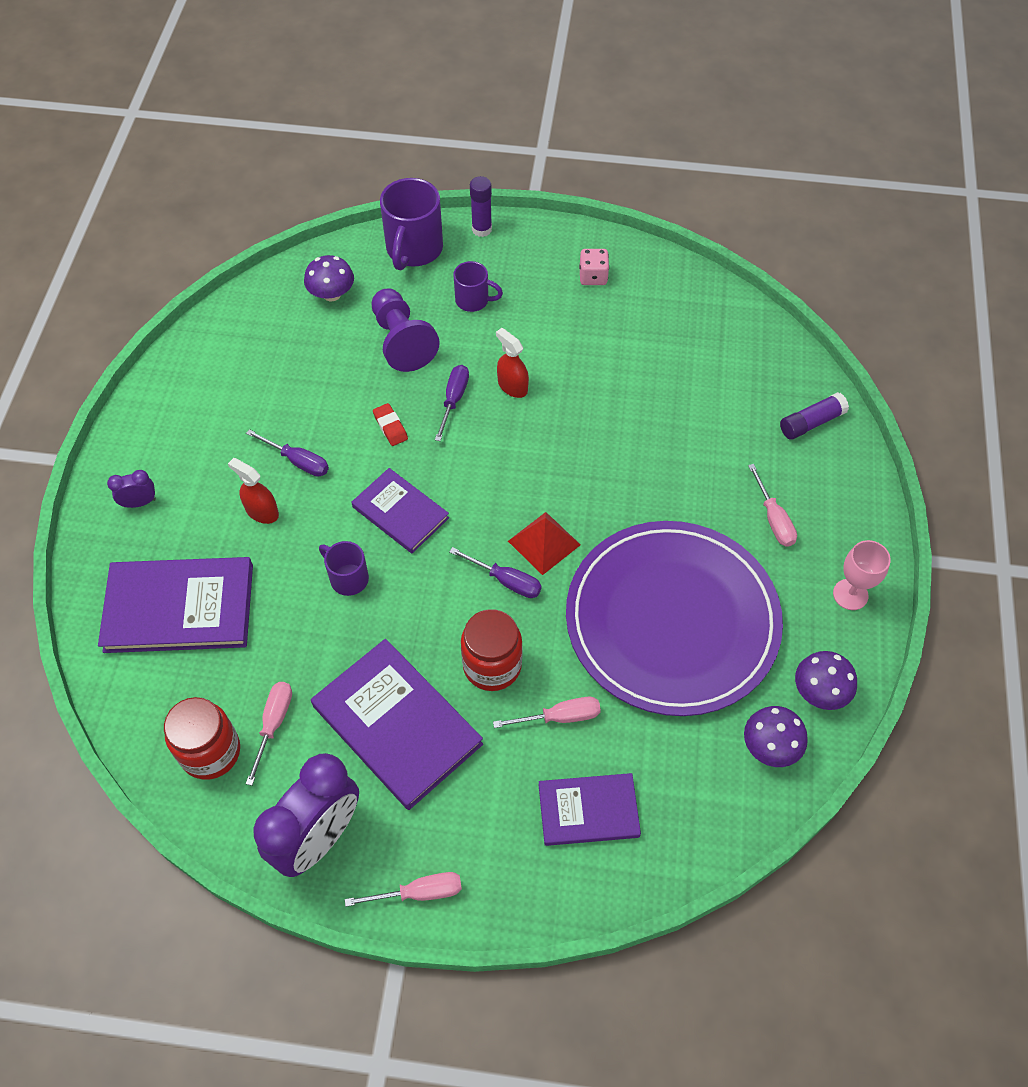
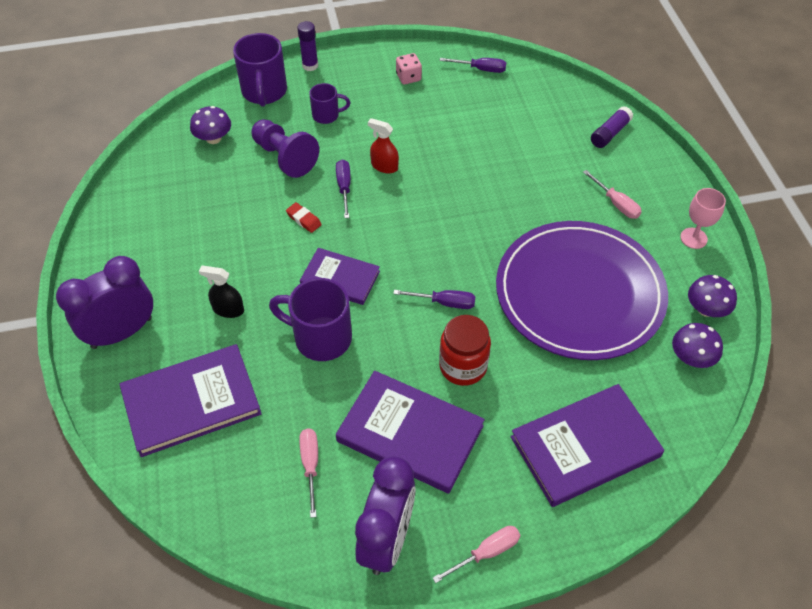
camera: 20 degrees left, 5 degrees down
(139, 502) = (122, 332): purple clock -> purple clock, size x2.31
(210, 752) = (267, 504): red jar -> none
(262, 511) = (228, 309): red spray bottle -> black spray bottle
(298, 461) = (241, 264): purple screwdriver -> purple screwdriver (481, 69)
(348, 578) = (321, 338): purple mug -> purple mug, size x1.76
(544, 543) = (460, 267): red pyramid -> none
(560, 717) = (531, 386): pink screwdriver -> none
(588, 811) = (585, 447): purple book -> purple book, size x1.63

